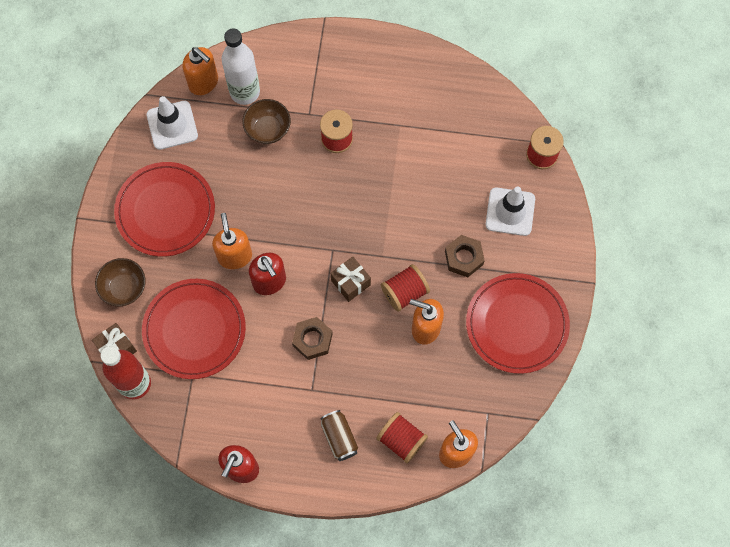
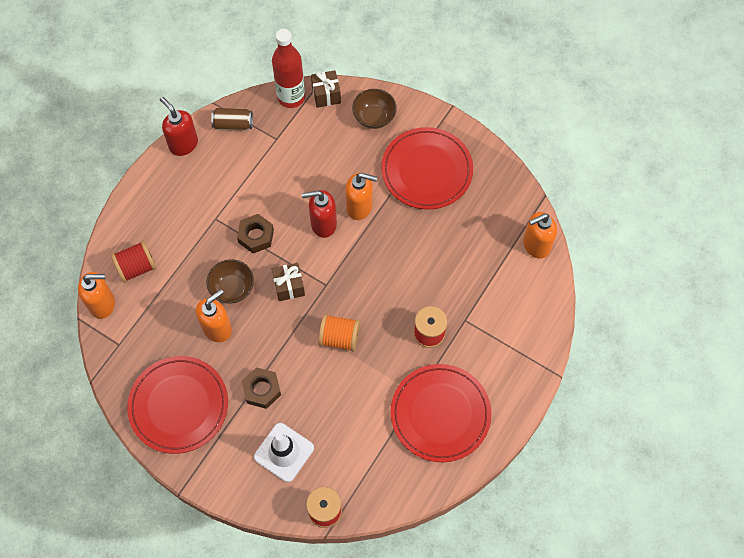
camera: 115 degrees right, 5 degrees down
(172, 125) = (505, 204): white traffic cone -> none
(194, 330) = (312, 154): red plate -> red plate (440, 414)
(245, 92) = (511, 275): white bottle -> none
(268, 129) = (465, 279): brown bowl -> brown bowl (232, 288)
(339, 437) = (166, 222): brown can -> brown can (233, 124)
(379, 213) = (339, 338): none -> orange spool
(404, 292) = (257, 326): red spool -> none

